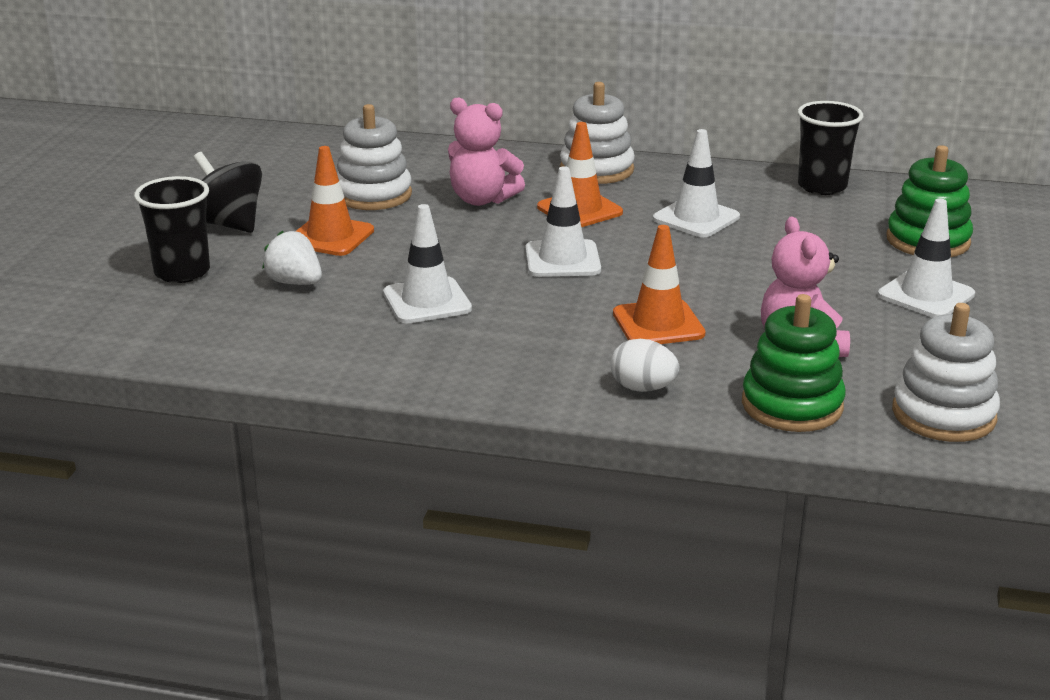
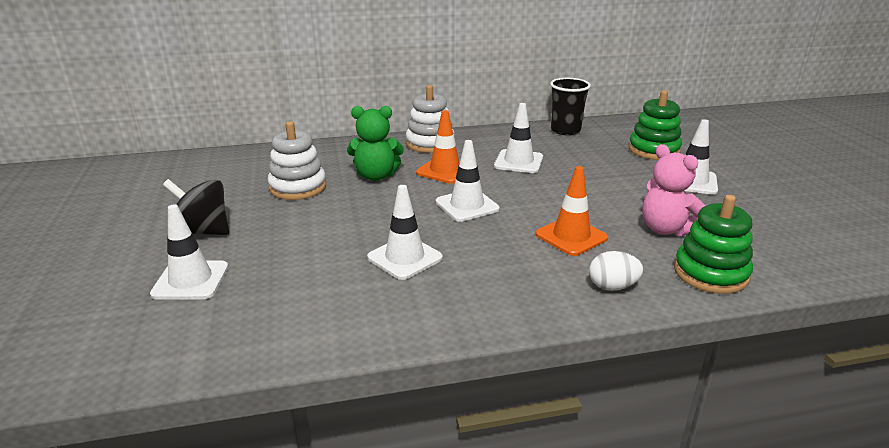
camera: 25 degrees left, 0 degrees up
(182, 272) = (191, 280): black cup -> white traffic cone
(295, 282) = (292, 267): white strawberry -> none
(330, 237) = (291, 224): orange traffic cone -> none
(482, 199) = (376, 176): pink teddy bear -> green teddy bear
(943, 415) = (794, 255): white stacking toy -> none

